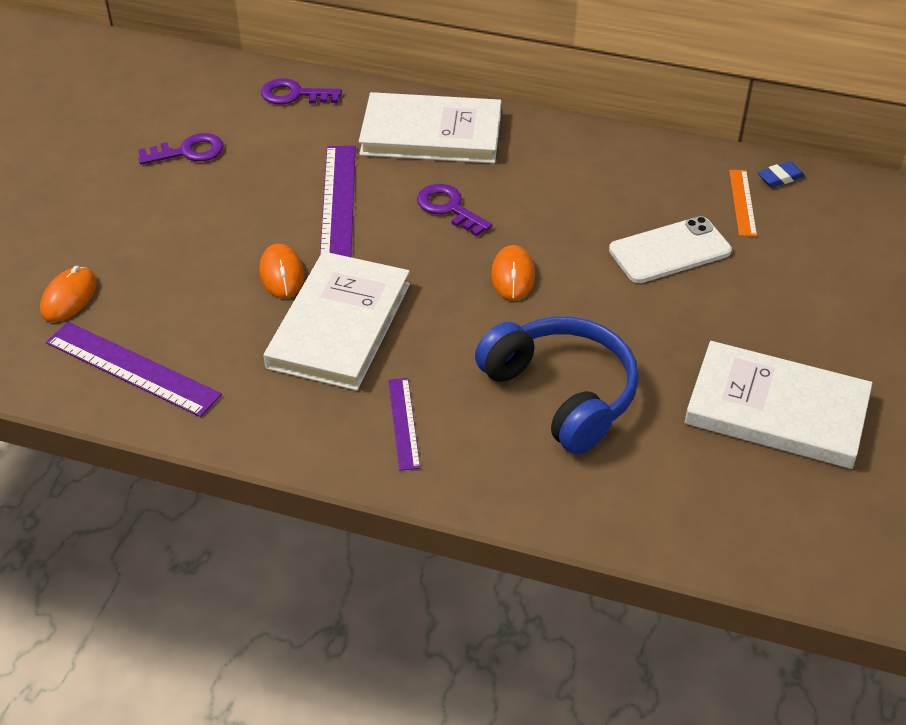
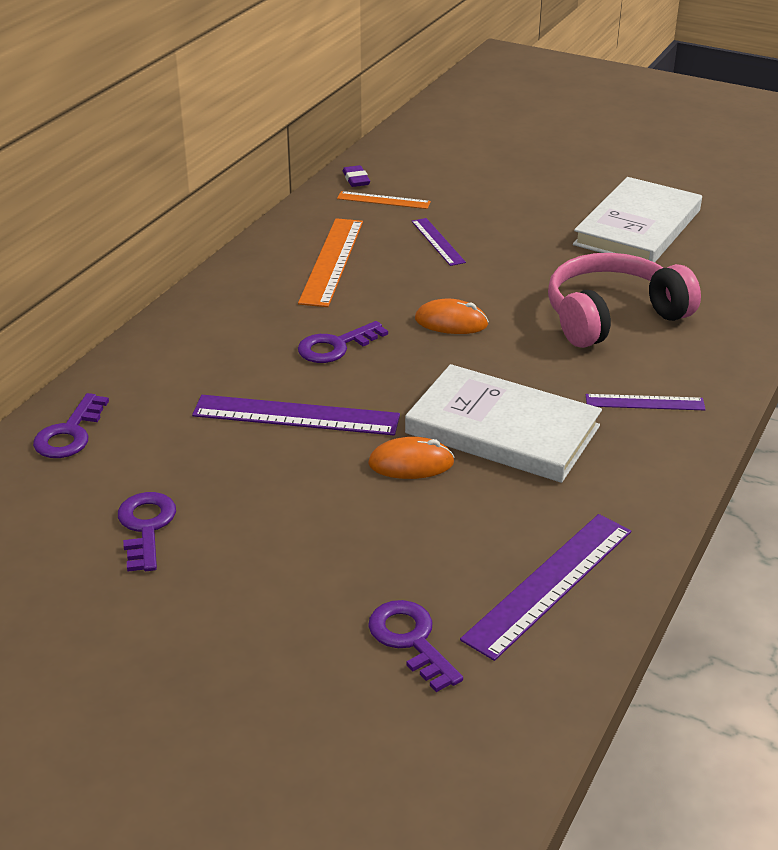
camera: 80 degrees left, 10 degrees down
(69, 297) = (411, 640): orange mouse -> purple key
(431, 134) = (202, 344): white book -> none
(562, 393) = (612, 316): blue headphones -> pink headphones
(599, 185) = (331, 261): none -> orange ruler
(669, 251) = (438, 241): white phone -> purple ruler
(780, 177) = (356, 179): blue eraser -> purple eraser

